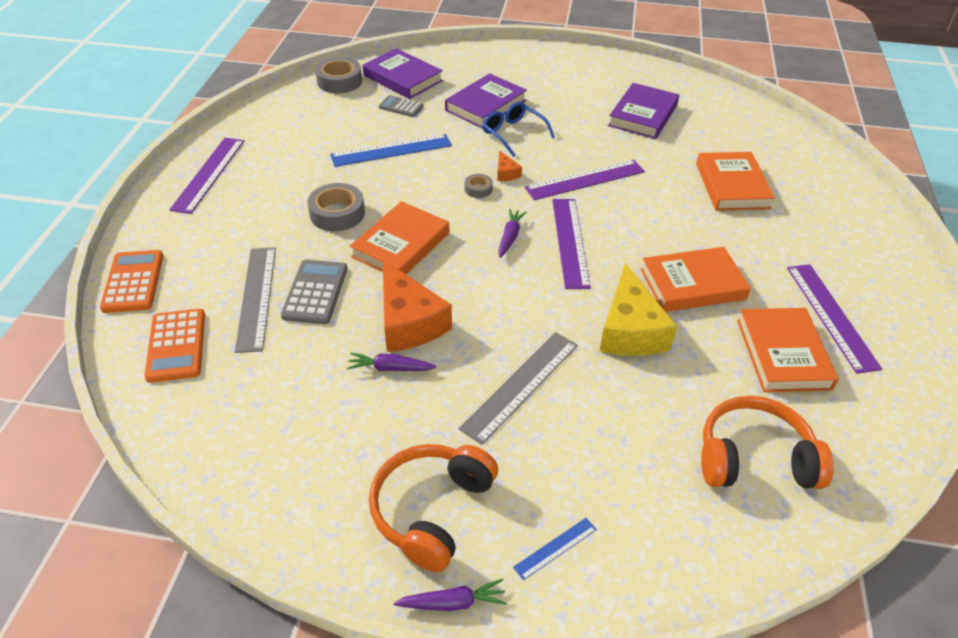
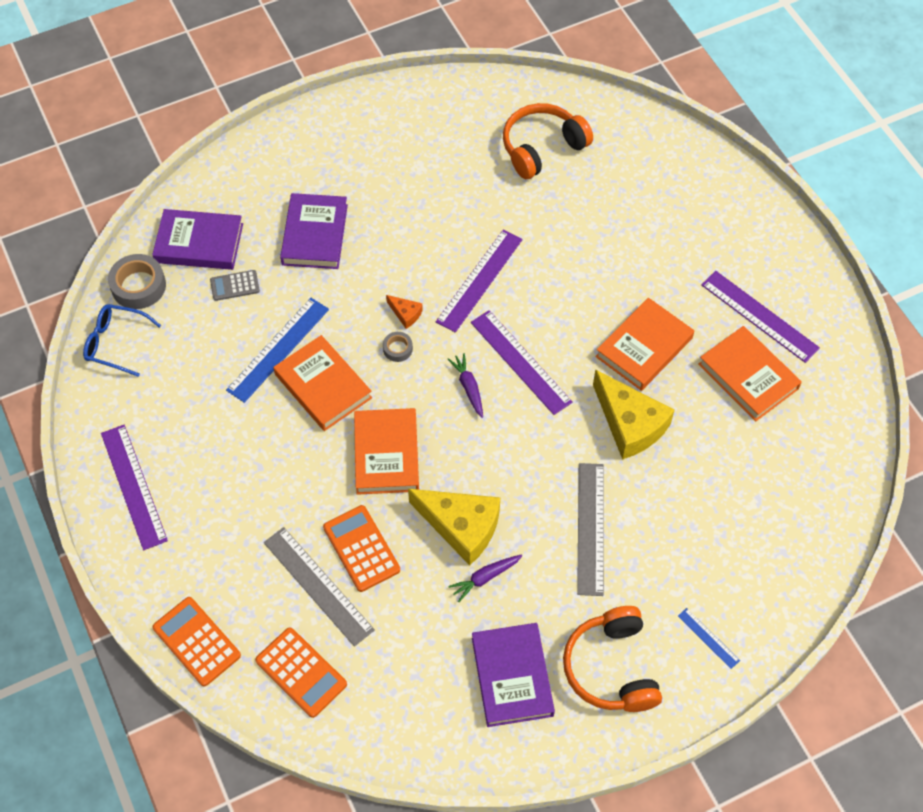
camera: 35 degrees left, 15 degrees up
(315, 292) = (361, 548): grey calculator -> orange calculator
(337, 213) = (300, 455): grey tape -> none
(408, 322) = (461, 527): orange cheese -> yellow cheese
(453, 602) = (676, 719): purple carrot -> none
(513, 134) = (372, 259): blue glasses -> blue glasses (116, 343)
(555, 548) = (708, 638): blue ruler -> blue ruler turned 60 degrees counterclockwise
(643, 115) = (469, 163): purple book -> purple book (512, 676)
(732, 186) = (603, 213): orange book -> orange book (323, 386)
(754, 458) = (783, 483): orange headphones -> orange headphones (542, 148)

